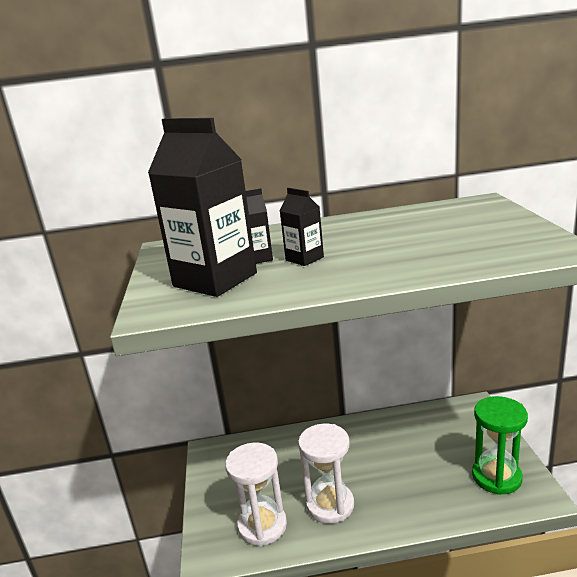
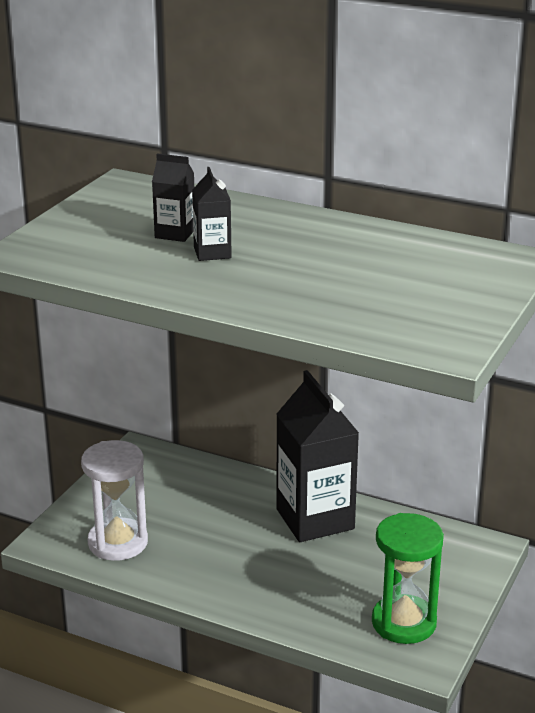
camera: 30 degrees right, 5 degrees up
(215, 280) = (107, 242): black carton -> black carton (315, 519)
(330, 505) = (200, 558): white hourglass -> none

